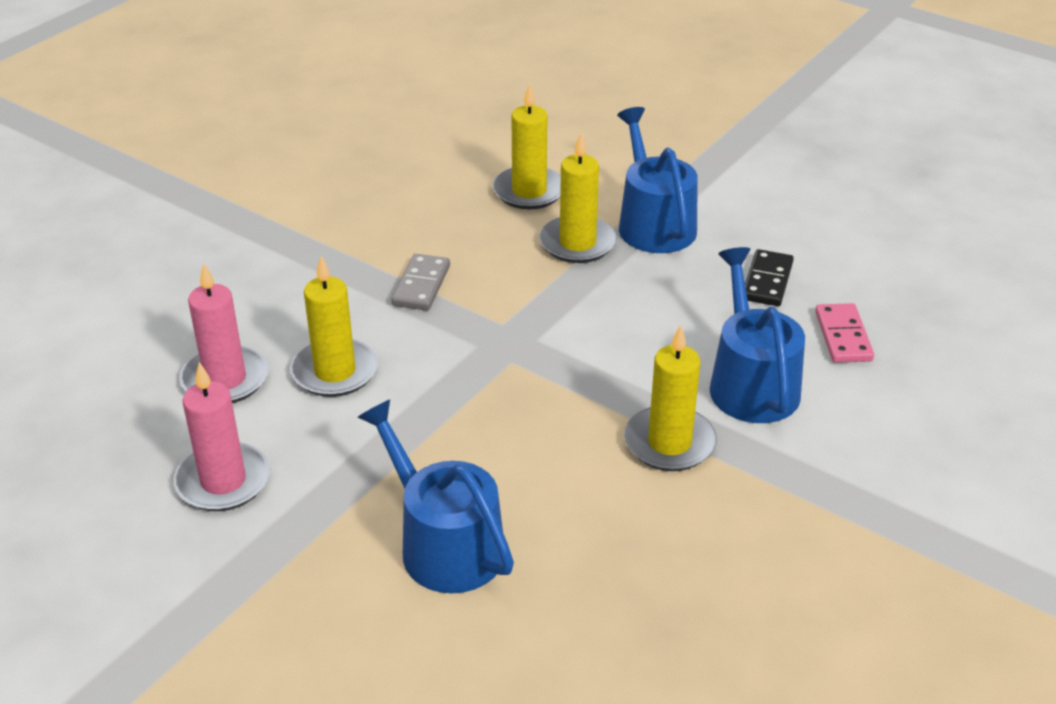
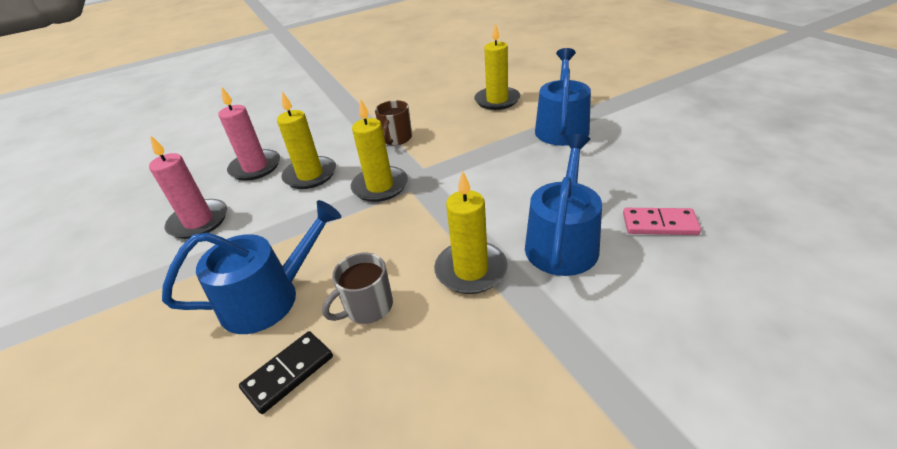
camera: 30 degrees right, 0 degrees up
(421, 285) = (396, 139): grey domino -> brown mug
(444, 544) = (269, 298): blue watering can -> blue watering can turned 75 degrees clockwise
(577, 243) = (504, 131): yellow candle -> yellow candle (380, 186)
(580, 517) = (367, 307): none -> grey mug
(767, 281) = (620, 174): black domino -> black domino (288, 373)
(843, 336) = (659, 224): pink domino -> pink domino turned 75 degrees clockwise

